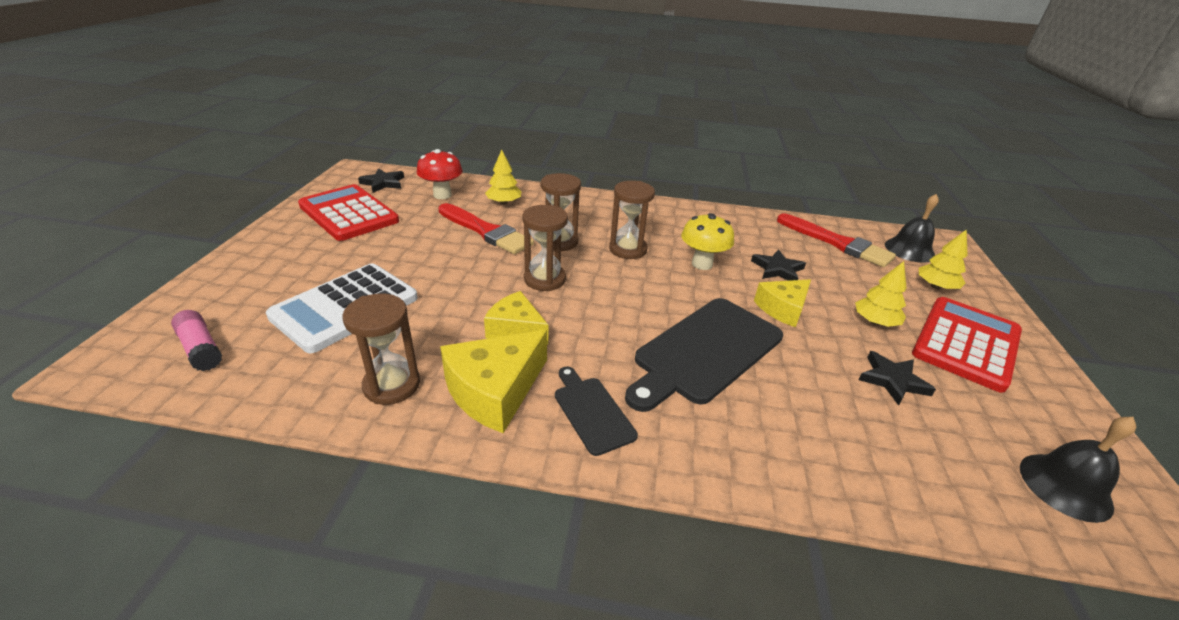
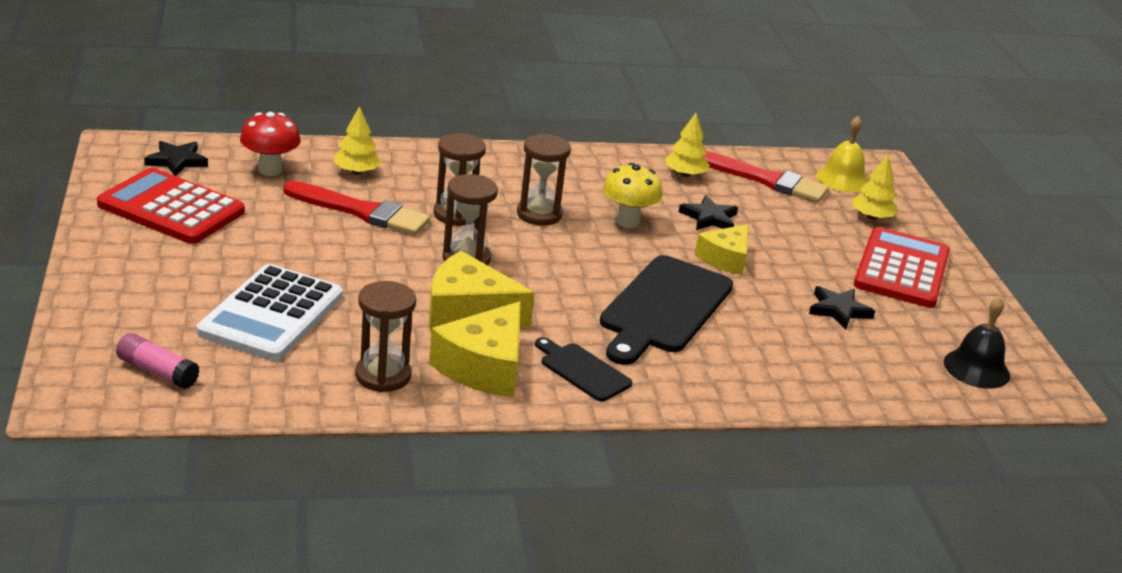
camera: 20 degrees left, 5 degrees down
(516, 329) = (468, 312): yellow cheese -> yellow cheese, size x1.51
(875, 322) = (816, 260): yellow tree -> yellow tree (685, 174)
(909, 250) = (842, 179): black bell -> yellow bell

